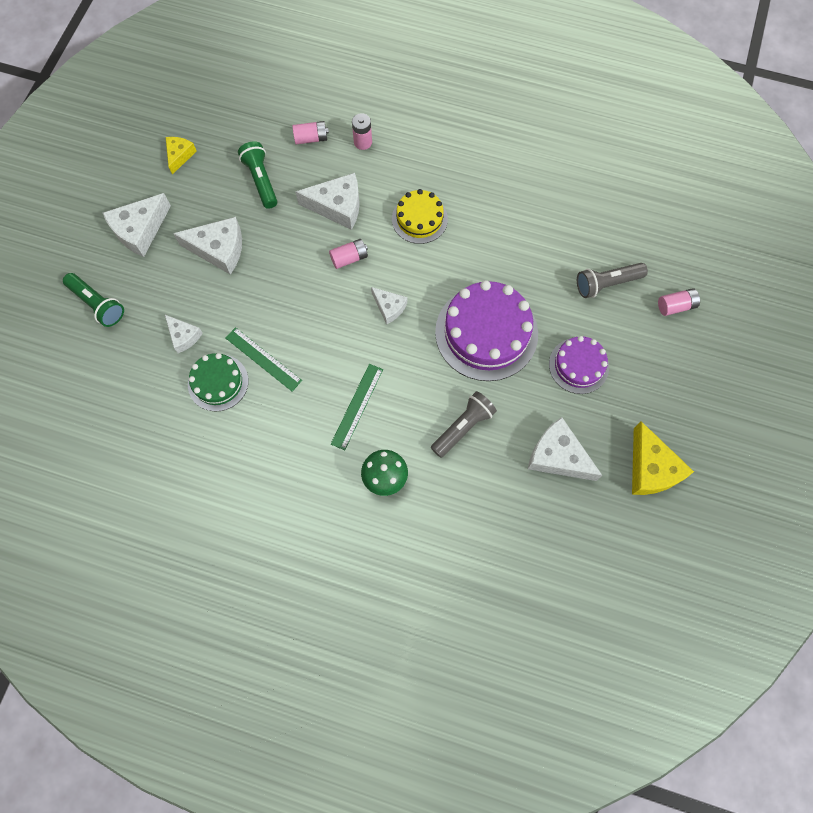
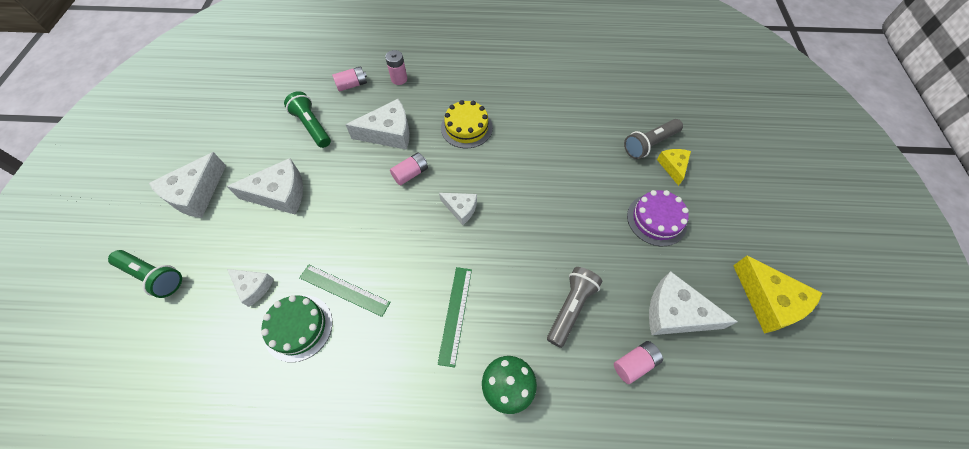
camera: 15 degrees left, 10 degrees down
(179, 155) = (230, 122): yellow cheese -> yellow cheese (673, 166)
(486, 333) = (560, 210): purple cake -> none
(675, 306) = (715, 149): pink battery -> pink battery (634, 364)

